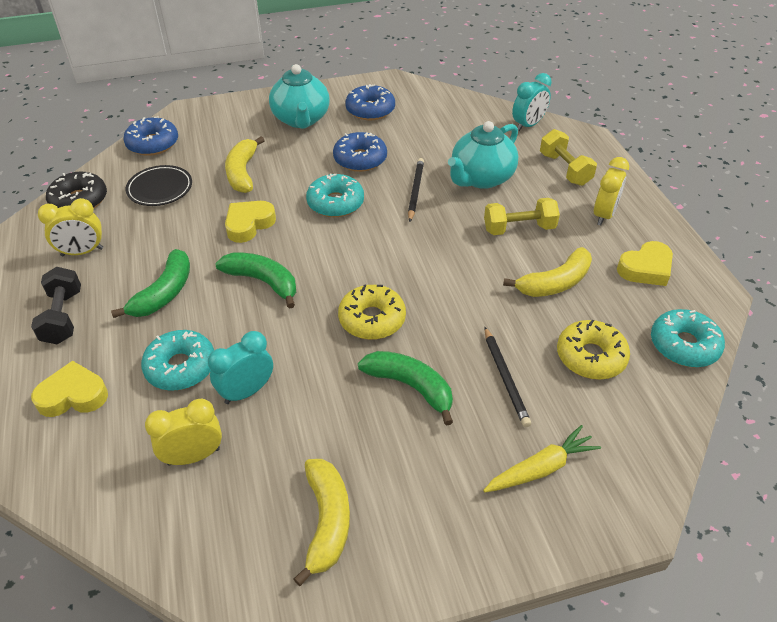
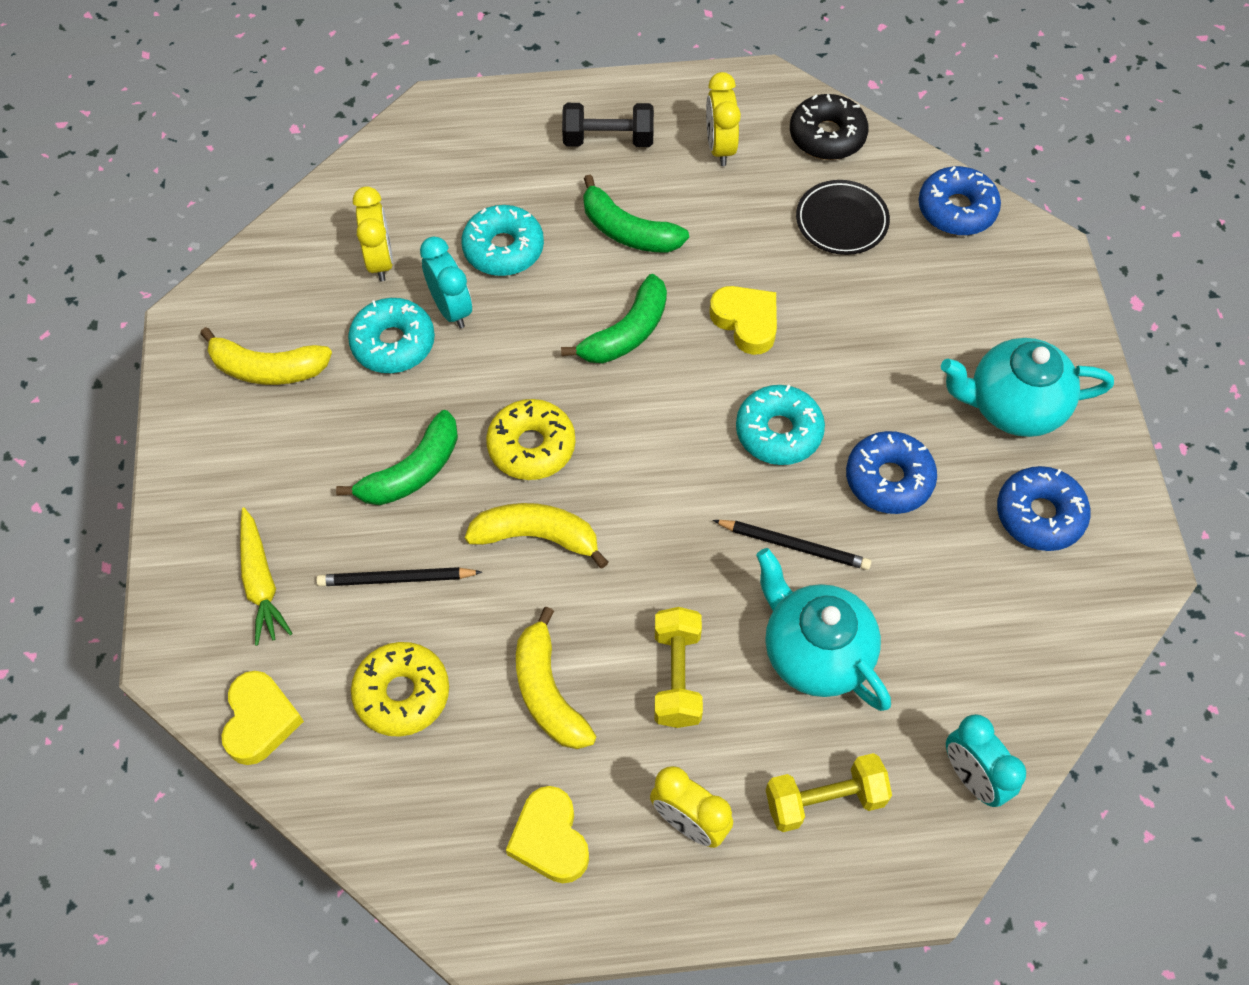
camera: 100 degrees right, 15 degrees up
(73, 395) = (488, 158): yellow heart -> yellow heart (260, 721)
(242, 172) = (870, 319): yellow banana -> yellow banana (537, 536)
(684, 345) = (388, 828): turquoise donut -> turquoise donut (393, 343)

